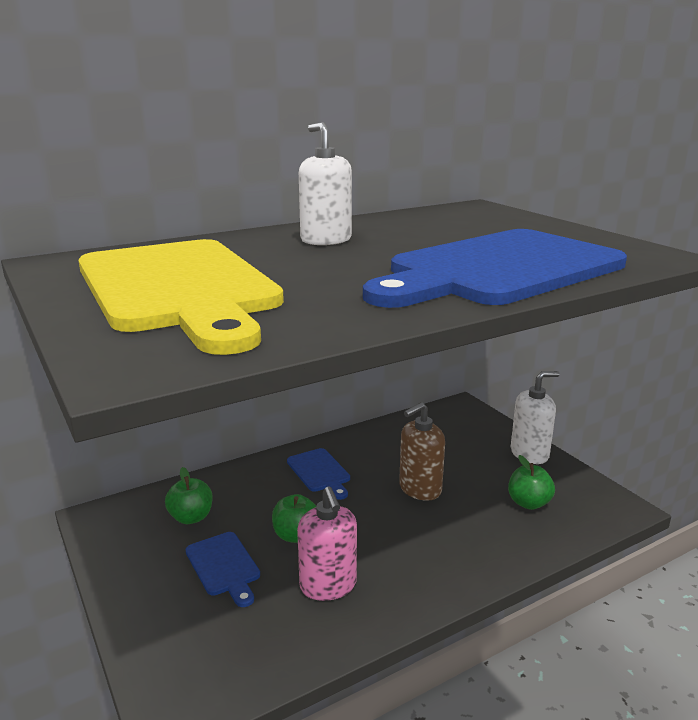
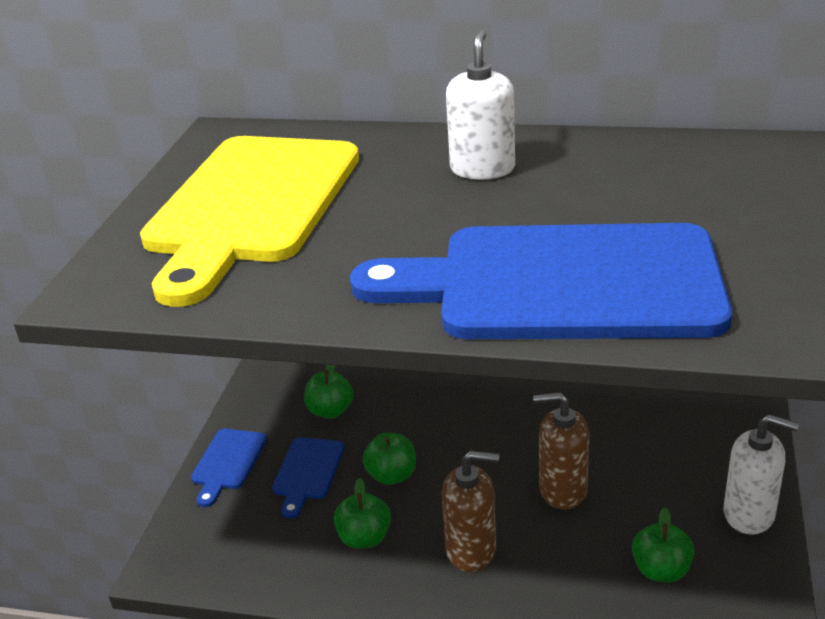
camera: 45 degrees right, 10 degrees up
(320, 472) = (487, 419): blue cutting board -> blue cutting board (227, 462)
(328, 585) = (364, 538): pink soap dispenser -> green apple
(411, 551) = (471, 550): none -> brown soap dispenser

